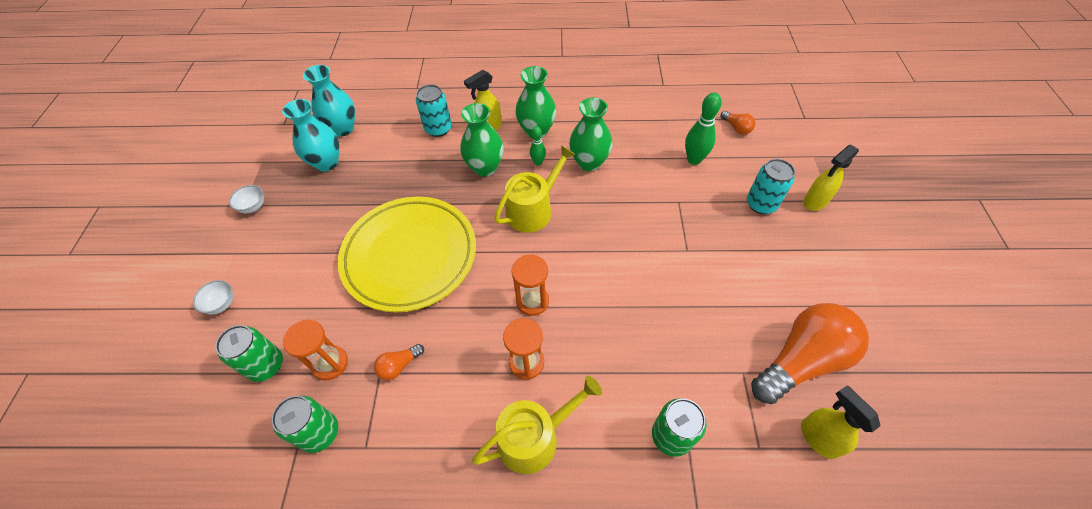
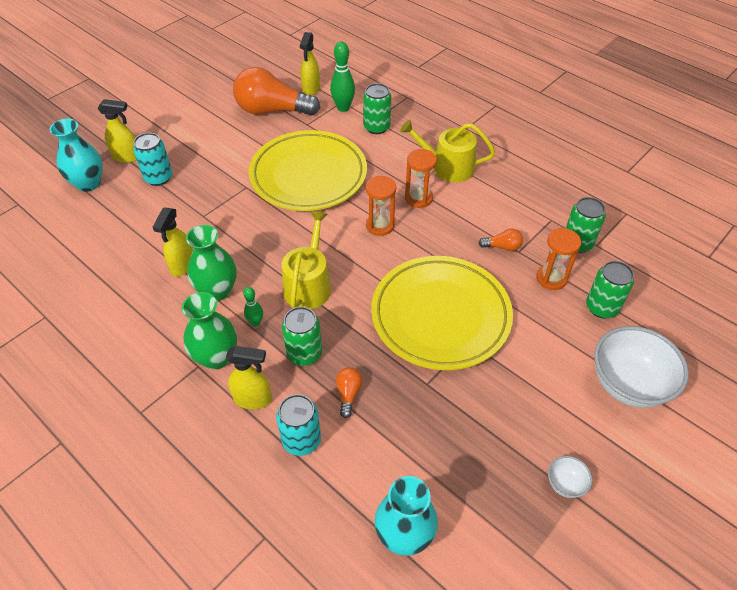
camera: 140 degrees left, 5 degrees down
(222, 304) = (628, 384): white bowl -> white bowl, size x2.25
(326, 163) = (454, 488): turquoise vase -> turquoise vase (88, 183)
(485, 167) = (304, 353): green vase -> green can
(533, 209) = (308, 284): yellow watering can -> yellow watering can turned 105 degrees clockwise
(635, 160) = (182, 265): none -> yellow spray bottle
(654, 305) = (308, 175): none -> yellow plate
(694, 159) = (144, 234): green bowling pin -> green bowling pin (343, 108)
(736, 128) = (73, 233): orange light bulb -> orange light bulb (348, 394)

